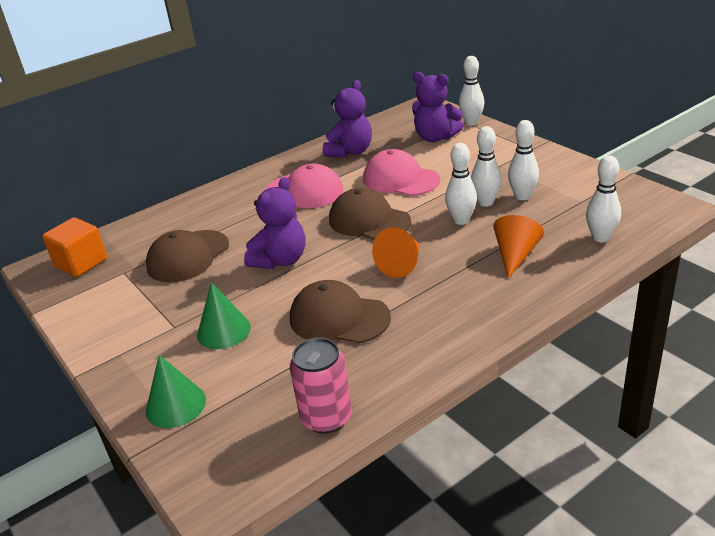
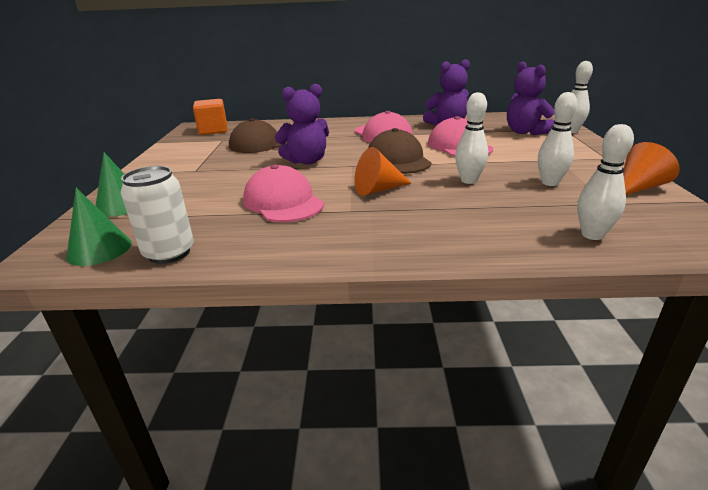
camera: 35 degrees right, 5 degrees down
(223, 331) = (212, 182): green cone -> green cone (99, 249)
(326, 418) = (169, 253): pink can -> white can
(339, 318) = (283, 202): brown cap -> pink cap
(486, 202) = (508, 177): white bowling pin -> none
(515, 255) = (481, 217): orange cone -> orange cone (638, 187)

